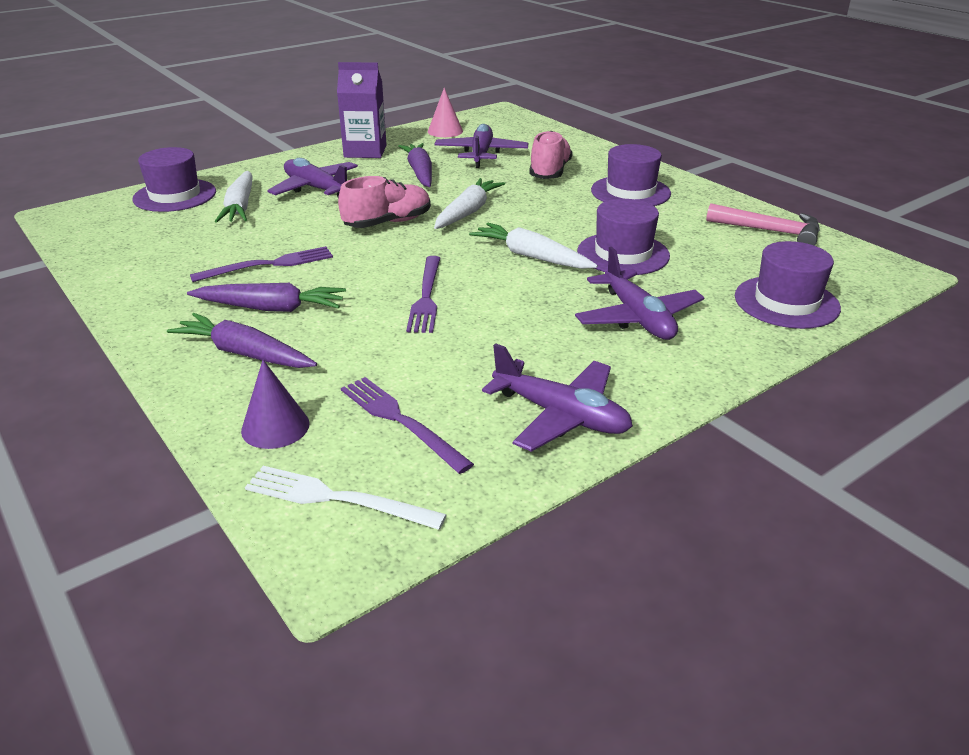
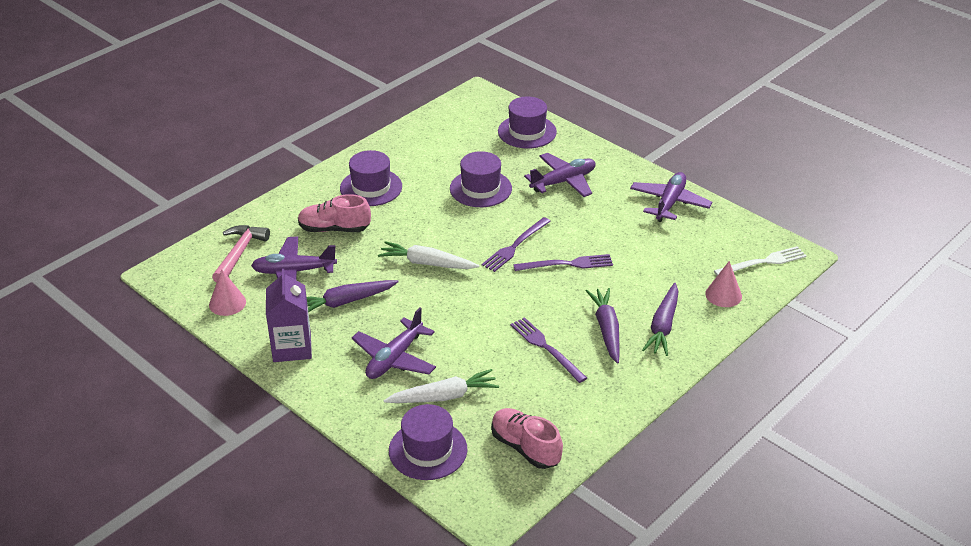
camera: 100 degrees left, 5 degrees up
(275, 427) = (723, 295): purple cone -> pink cone
(337, 498) = (763, 262): white fork -> white fork turned 120 degrees counterclockwise
(388, 223) = (457, 302): pink shoe -> pink shoe (525, 447)
(401, 421) = (698, 253): purple fork -> purple fork (515, 246)
(531, 256) = (495, 226): white carrot -> none
(770, 231) = (430, 131): pink hammer -> pink hammer (239, 253)

